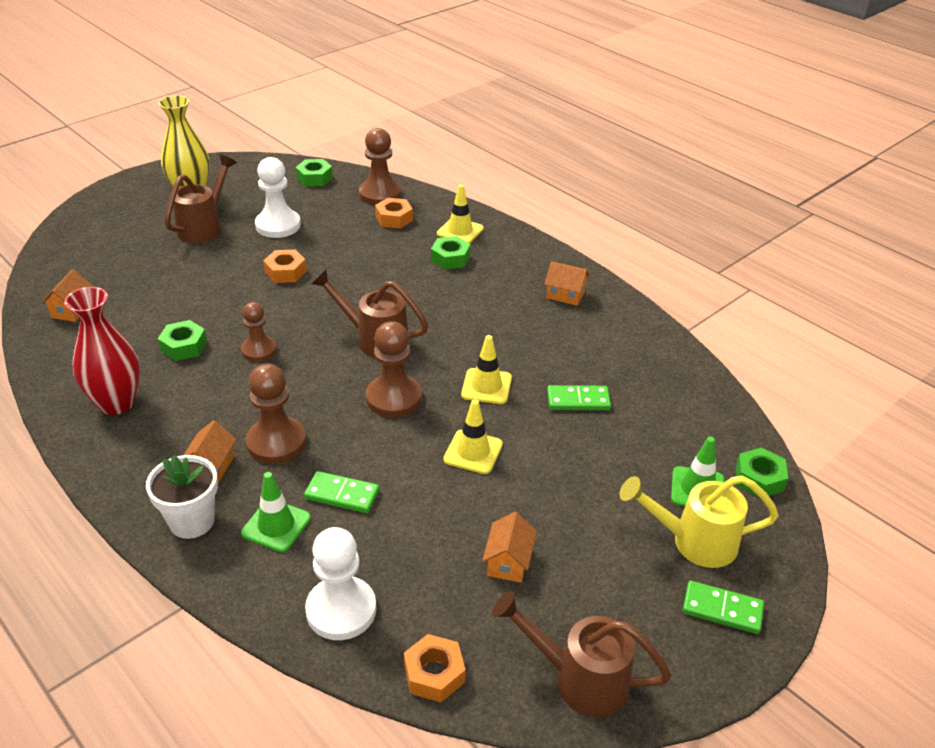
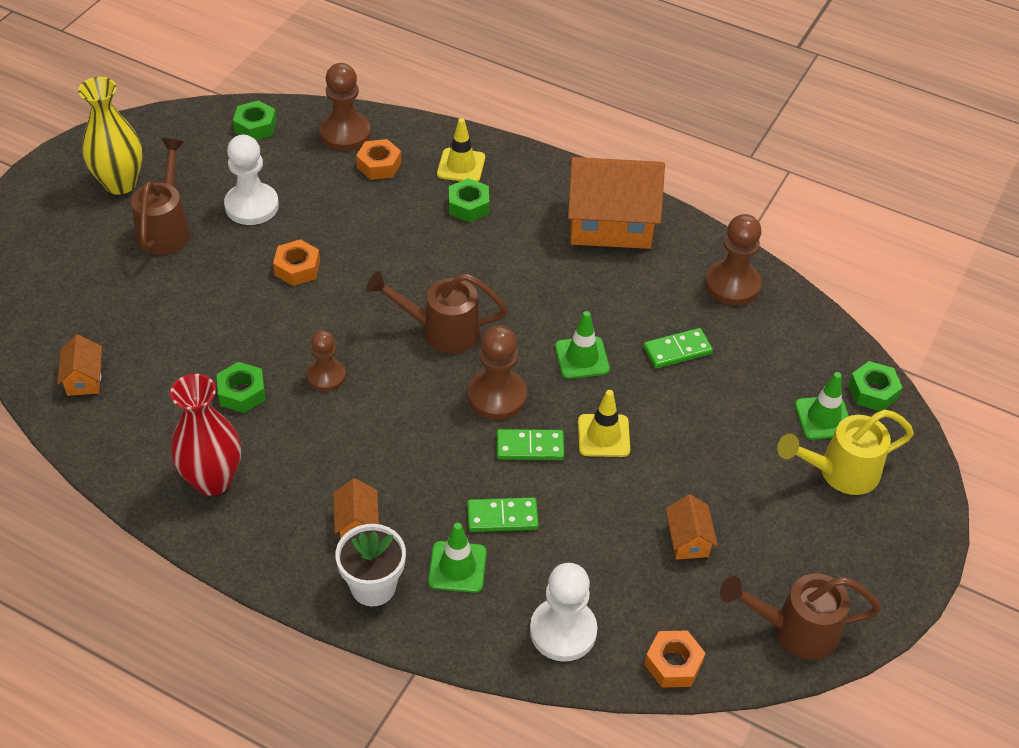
camera: 20 degrees left, 10 degrees up
(276, 442) = (406, 478): brown pawn -> brown pawn (732, 284)
(486, 386) = (582, 358): yellow traffic cone -> green traffic cone
(565, 295) = (610, 224): orange house -> orange house, size x2.21
(722, 610) = (886, 531): green domino -> green domino (530, 447)

